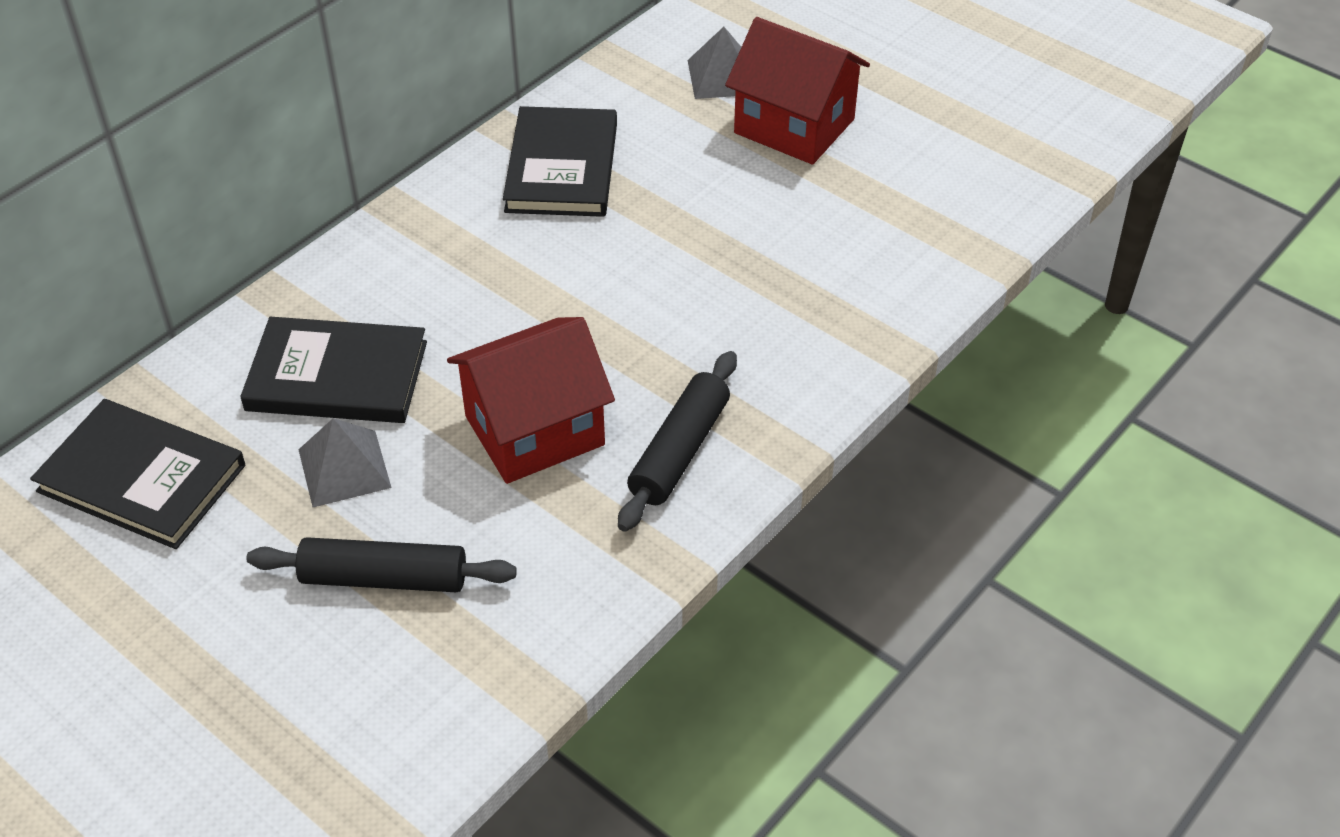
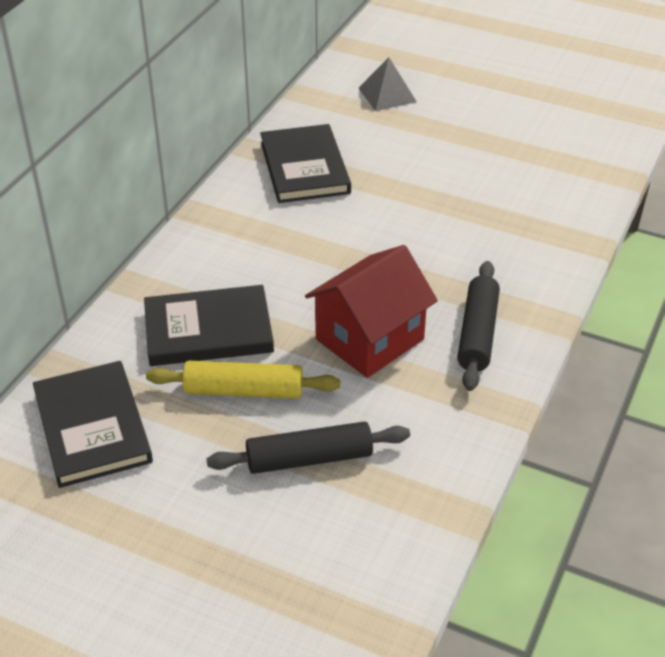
camera: 15 degrees left, 5 degrees down
(142, 478) = (93, 427): black book -> black book turned 60 degrees clockwise
(344, 468) = (244, 390): grey pyramid -> yellow rolling pin
(794, 126) = (451, 117): red house -> none

